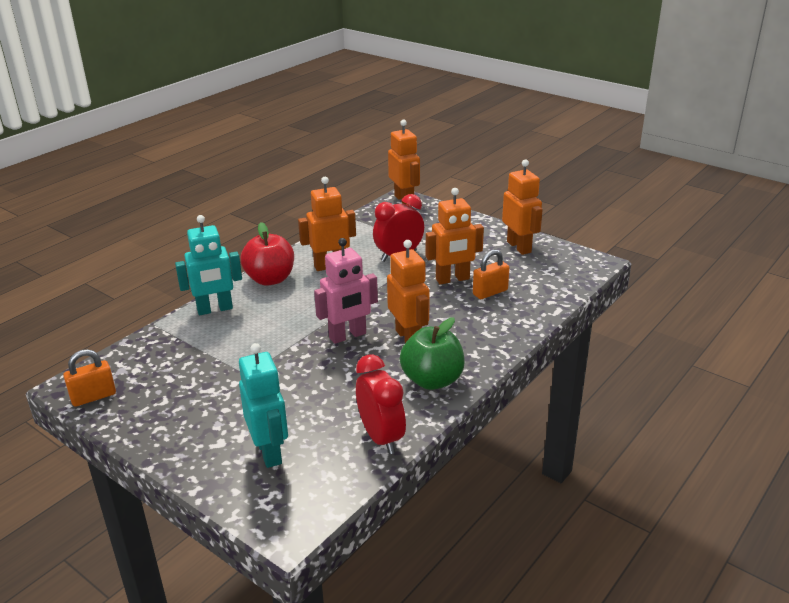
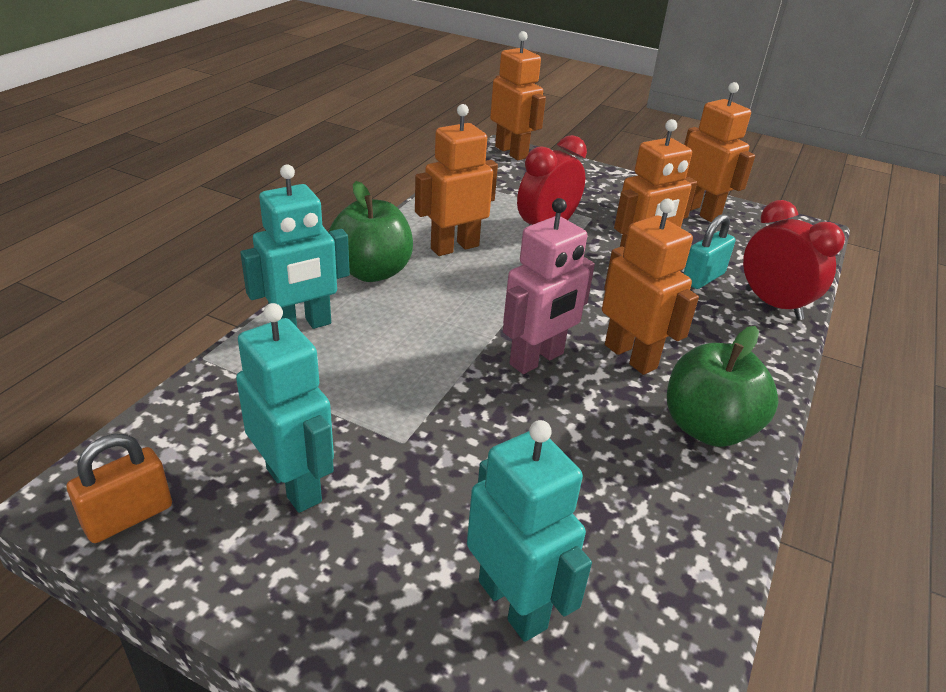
camera: 15 degrees left, 5 degrees up
(180, 389) = (294, 484): none -> turquoise robot
(270, 279) = (372, 272): red apple -> green apple
(381, 437) = (690, 547): red clock -> red clock (773, 304)
(490, 292) = (703, 278): orange padlock -> turquoise padlock

